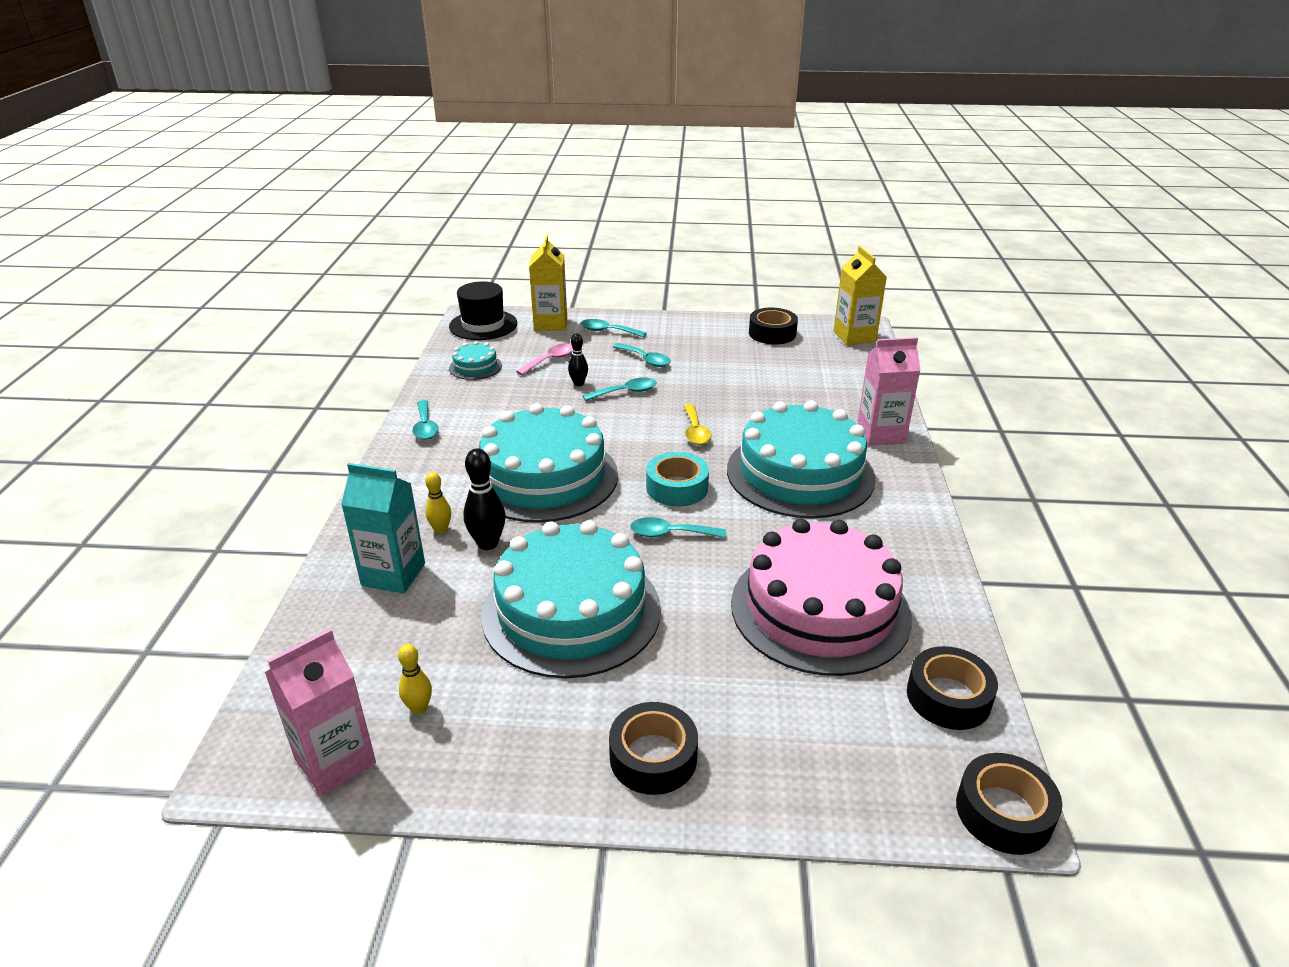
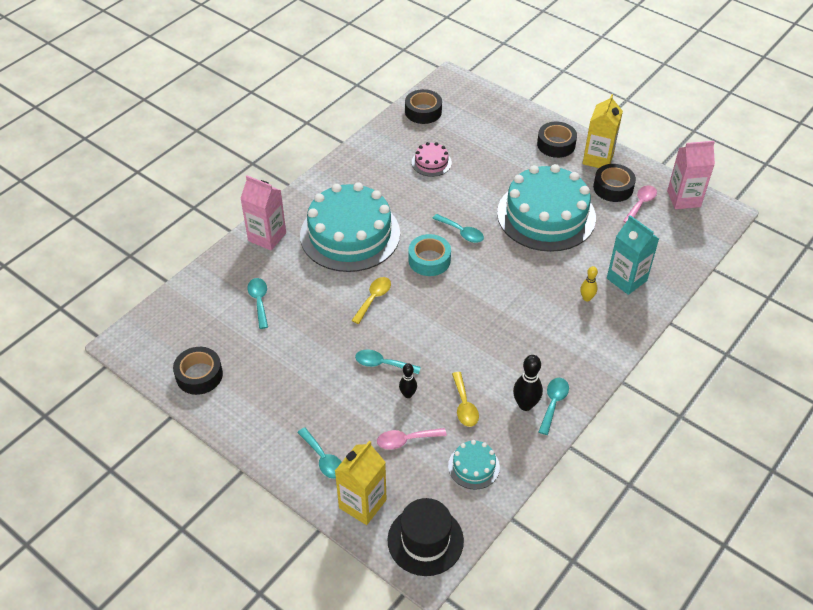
camera: 145 degrees left, 15 degrees up
(419, 708) = (640, 204): yellow bowling pin -> pink spoon
(488, 544) = (565, 275): black bowling pin -> black bowling pin (525, 405)
(517, 395) = (464, 405): none -> yellow spoon
(544, 477) = (501, 308): turquoise cake -> none
(645, 359) = (331, 397): turquoise spoon -> turquoise spoon (259, 301)
(820, 609) = (431, 162): pink cake -> pink cake, size x0.43
(854, 336) = (146, 335): yellow carton -> yellow carton (598, 159)
(1004, 812) = (451, 79): black tape -> black tape (613, 188)

